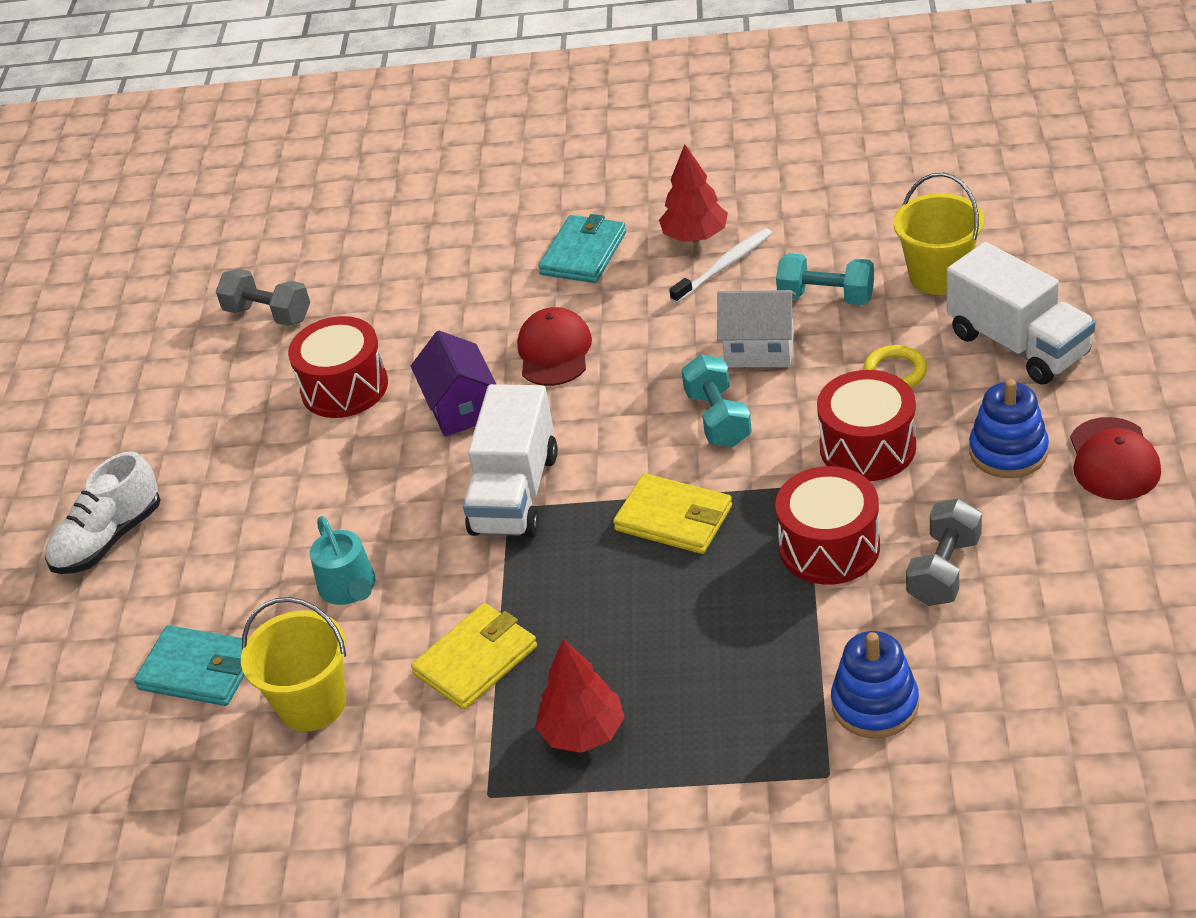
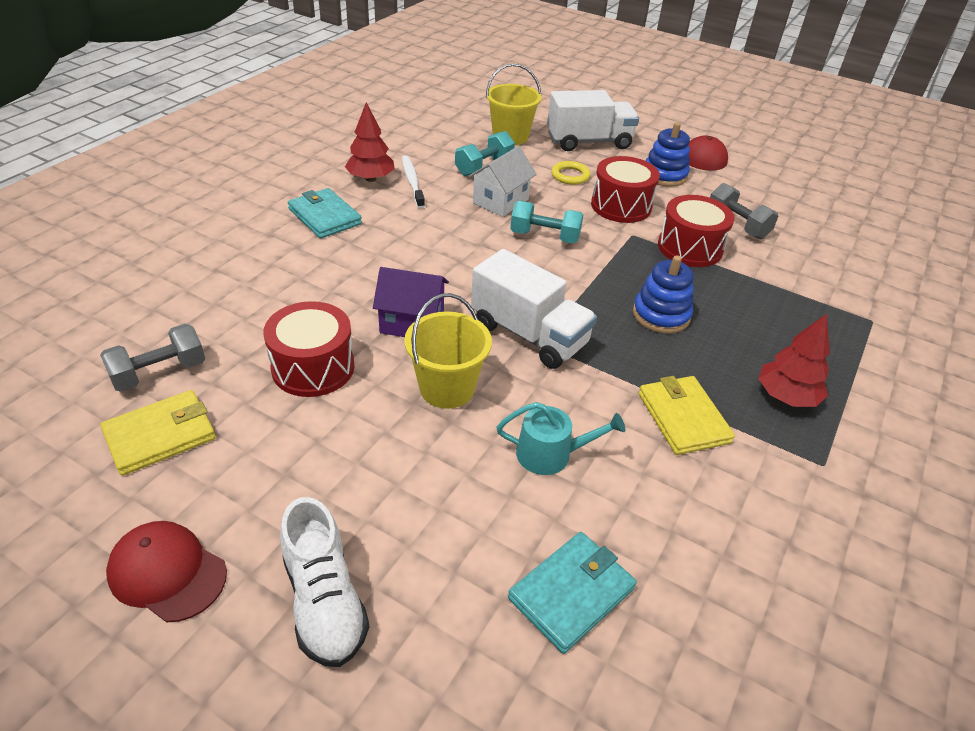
camera: 70 degrees left, 0 degrees up
(312, 704) = (668, 528): yellow bucket -> yellow bucket (447, 388)
(554, 351) = (405, 264): red cap -> red cap (167, 573)
(674, 518) = (617, 285): yellow wallet -> yellow wallet (160, 435)
(875, 704) = (825, 284): blue stacking toy -> blue stacking toy (661, 315)

